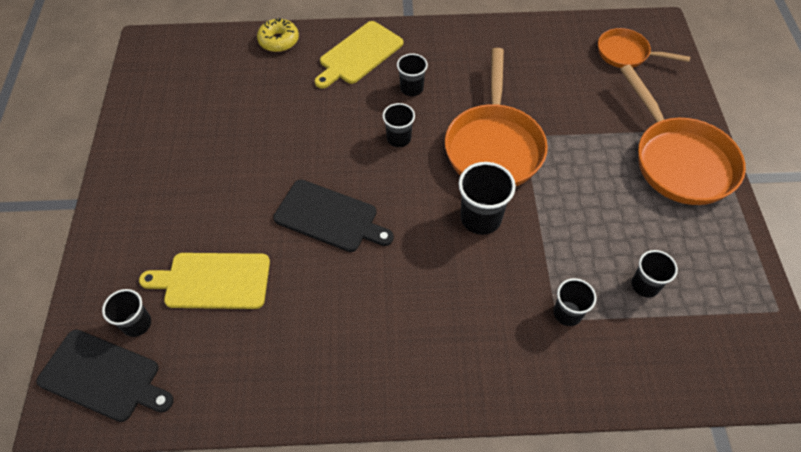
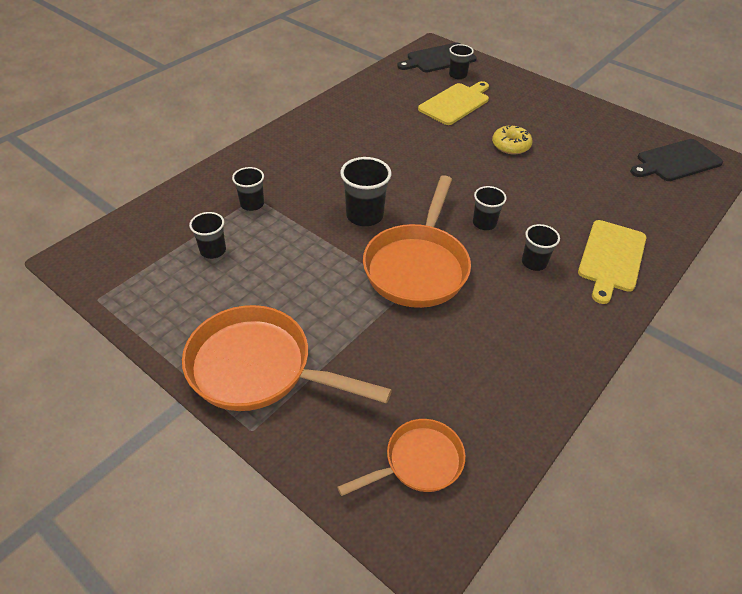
camera: 130 degrees right, 10 degrees down
(279, 41) = (672, 224): yellow donut -> yellow donut (510, 145)
(329, 217) = (449, 158): black cutting board -> black cutting board (676, 161)
(359, 54) = (611, 258): yellow cutting board -> yellow cutting board turned 150 degrees counterclockwise
(494, 146) = (417, 266): orange pan -> orange pan turned 120 degrees counterclockwise

